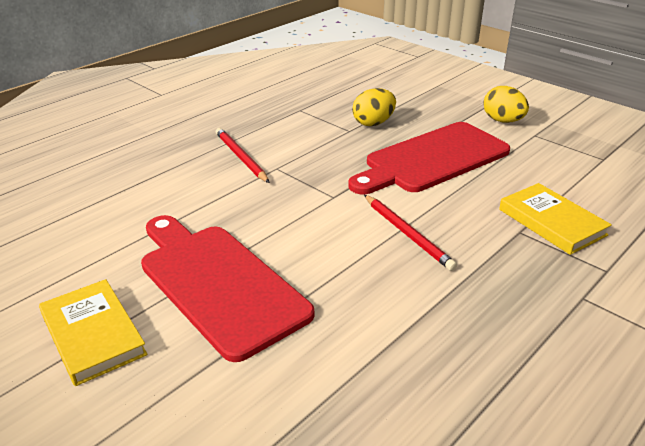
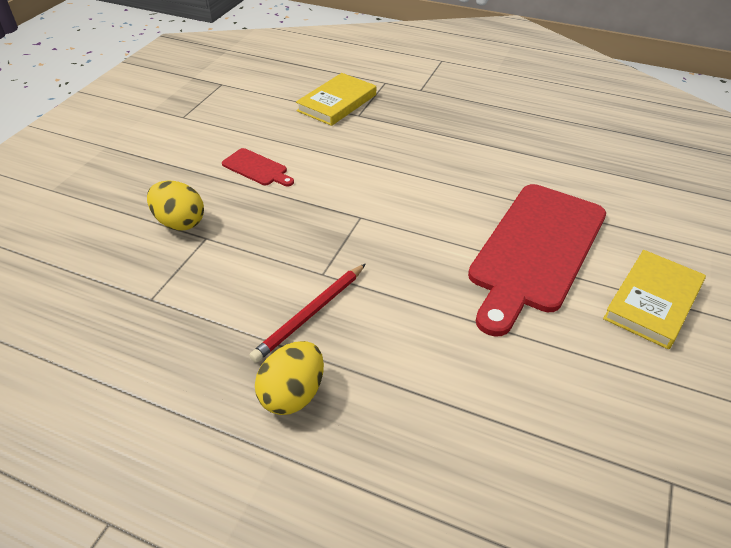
camera: 110 degrees left, 10 degrees up
(407, 234) = (395, 164): red pencil -> none
(433, 159) = (257, 168): red cutting board -> red cutting board, size x0.43
(502, 121) = (154, 136): yellow egg -> yellow egg (293, 394)

